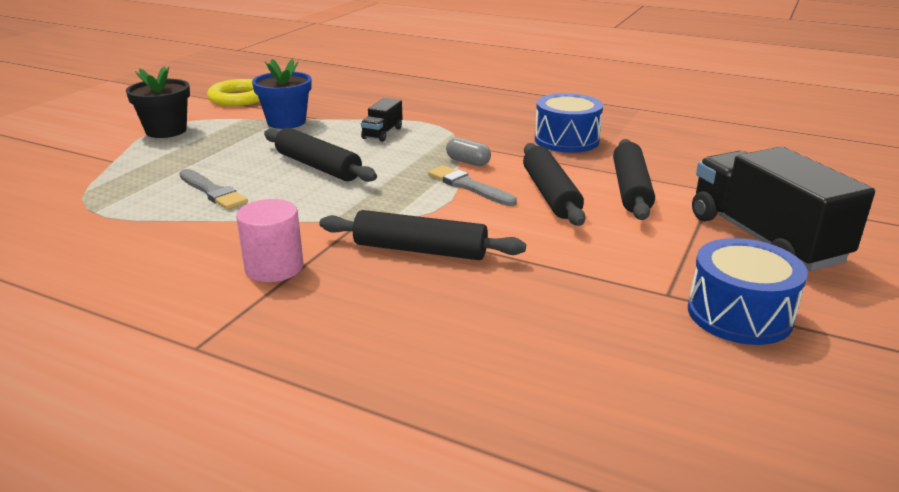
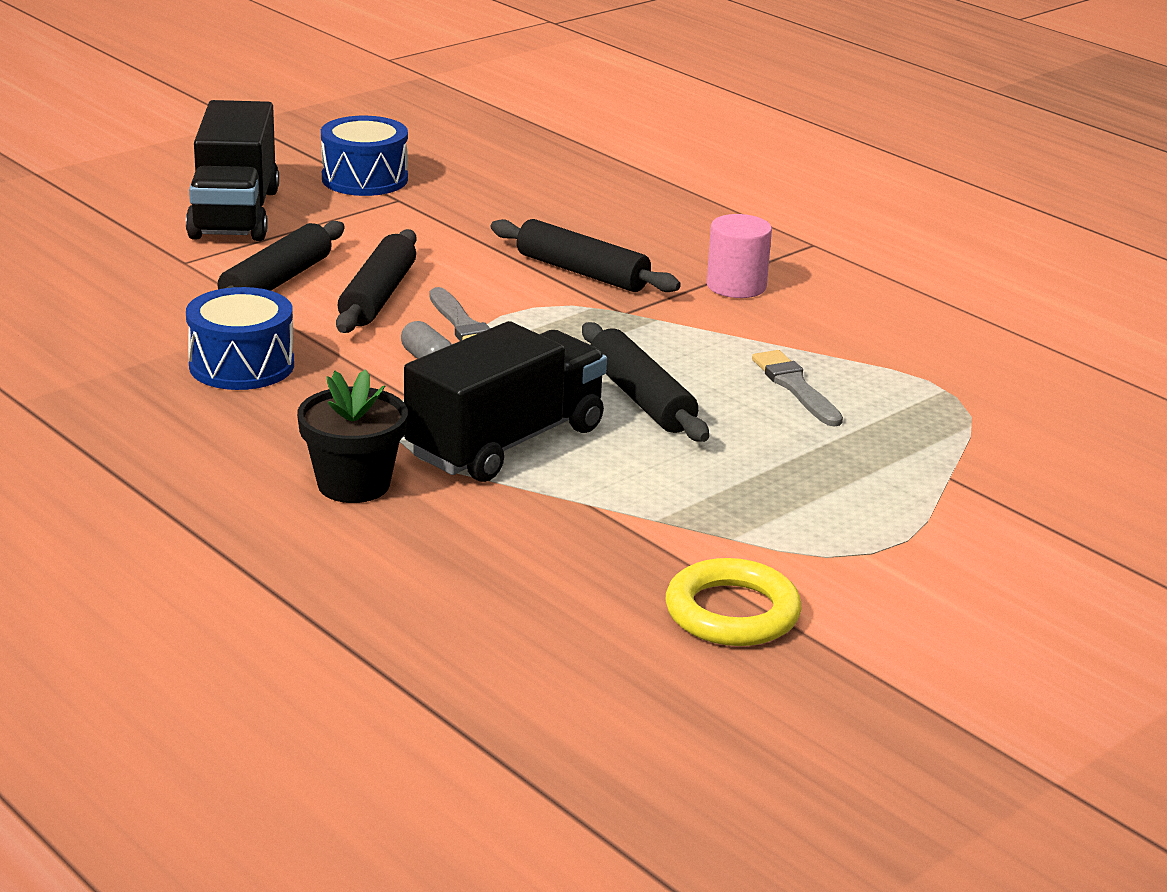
camera: 160 degrees left, 0 degrees up
(166, 131) = (876, 533): black flower pot -> black flower pot (353, 484)
(286, 122) = (656, 508): blue flower pot -> none
(382, 133) = (506, 442): black truck -> black truck, size x2.23

